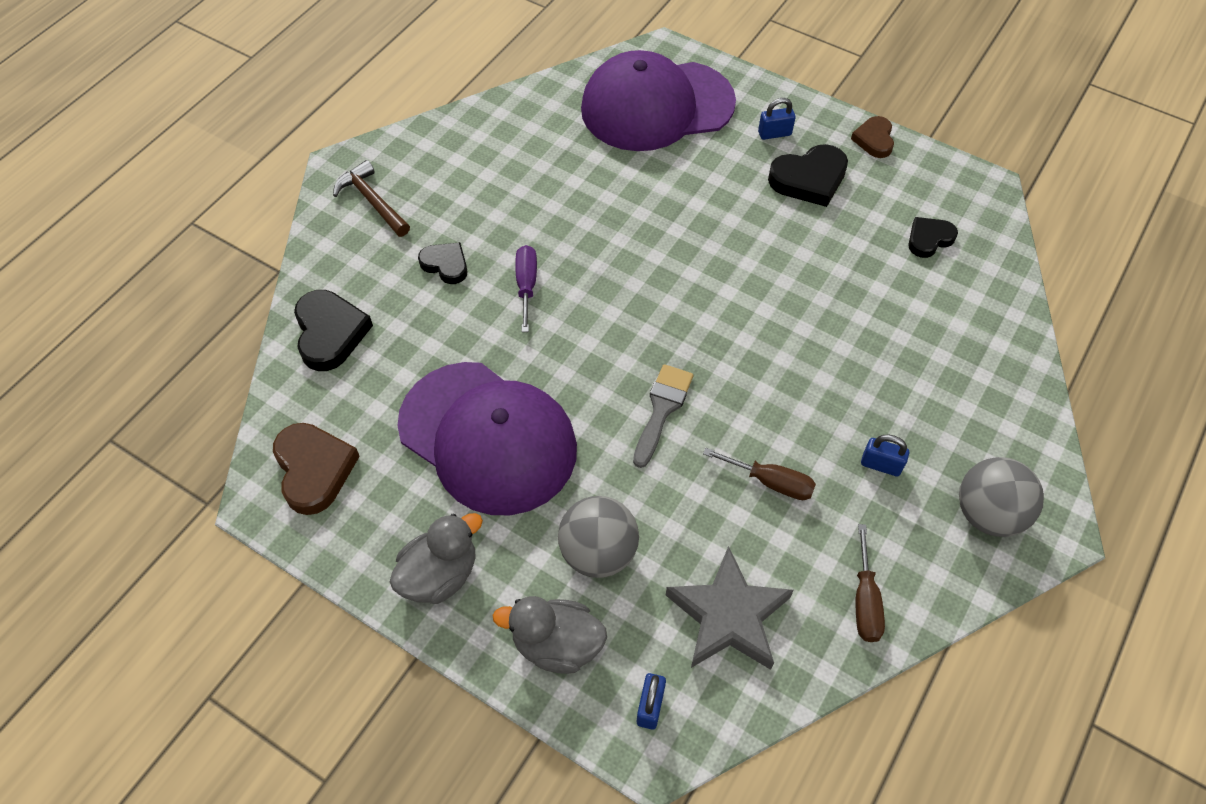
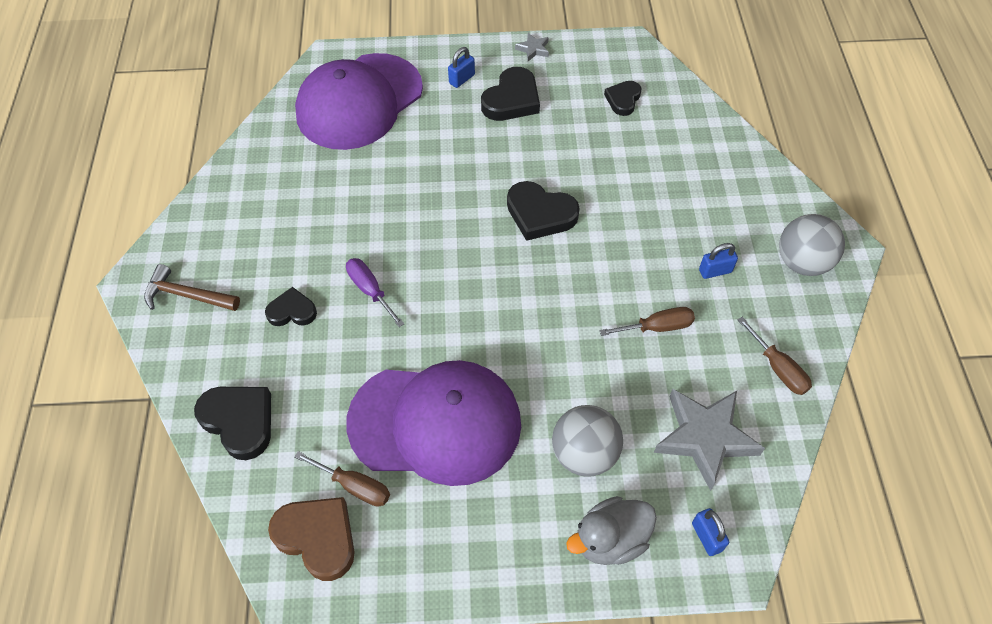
camera: 35 degrees left, 0 degrees up
(377, 447) = (354, 486): none -> brown screwdriver
(440, 575) = (485, 549): grey duck -> none
(662, 409) = (544, 322): grey brush -> none
(744, 305) = (540, 214): none -> black heart
(874, 140) = (533, 49): brown heart -> grey star

